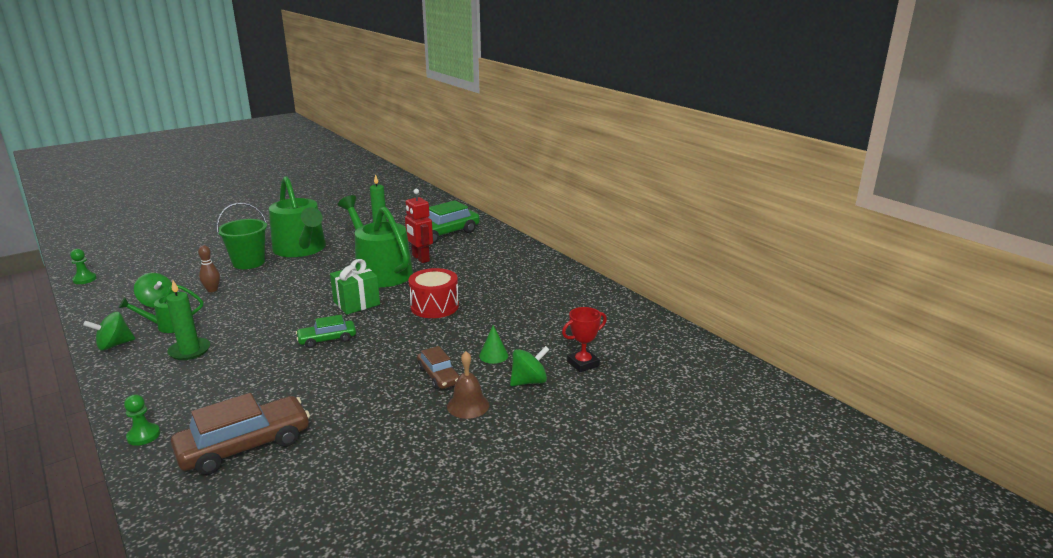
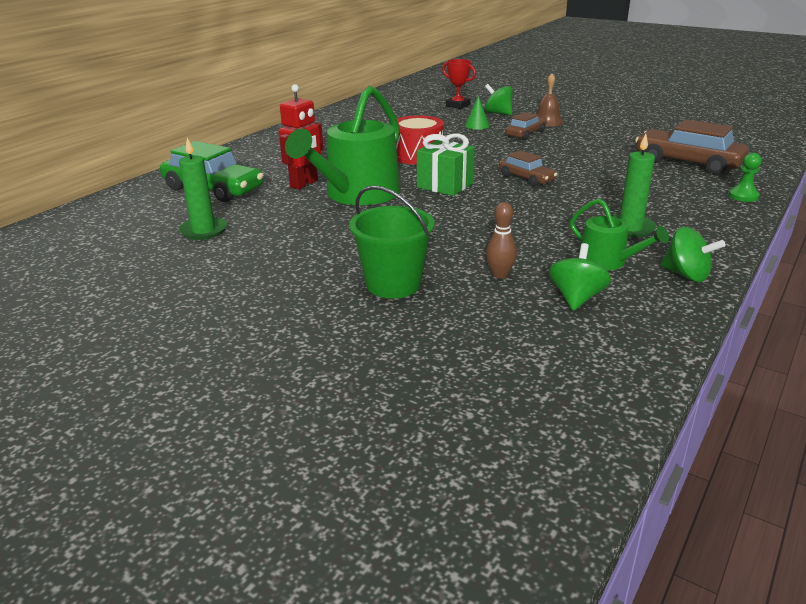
camera: 110 degrees left, 5 degrees up
(84, 279) = (597, 424): green pawn -> none
(301, 249) = (316, 262): green watering can -> none
(327, 339) = (526, 178): green car -> brown car

